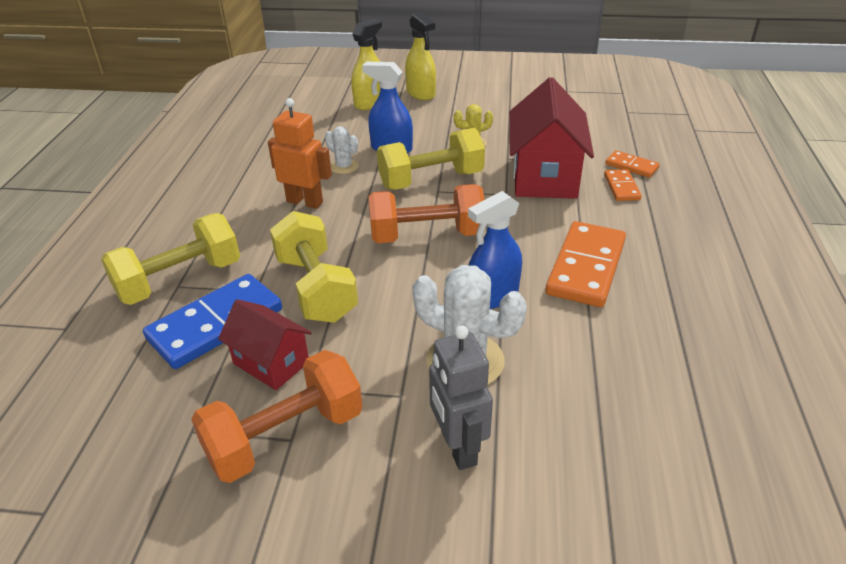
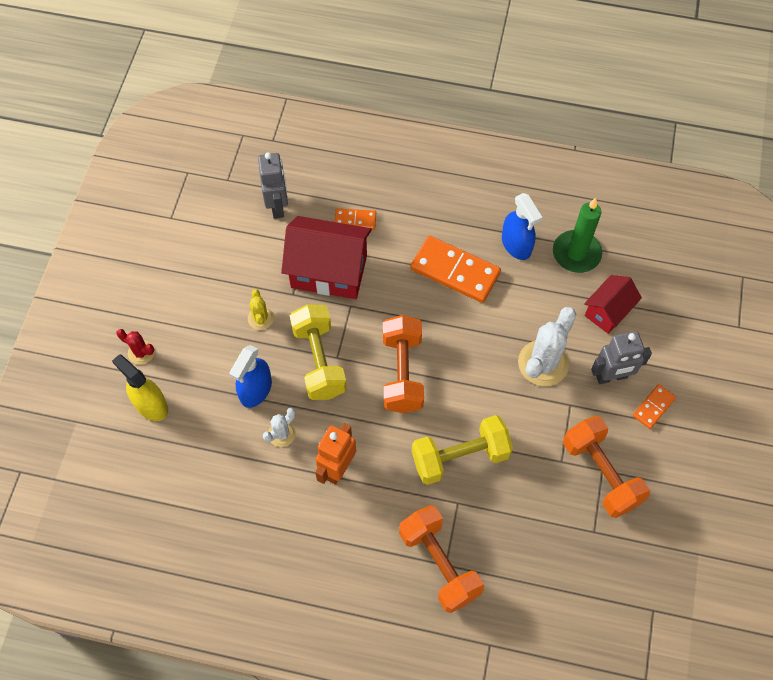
camera: 85 degrees left, 25 degrees up
(179, 280) = (439, 564): yellow dumbbell -> orange dumbbell
(215, 324) = (494, 528): blue domino -> none
(271, 363) = (537, 485): red house -> red house (608, 312)
(421, 93) = (141, 352): yellow spray bottle -> red cactus
(492, 296) = (480, 337): blue spray bottle -> blue spray bottle (516, 245)
(612, 140) = (277, 206): none -> grey robot
(631, 166) = (324, 204): orange domino -> orange domino (653, 407)
(678, 394) = (576, 253): none -> green candle

